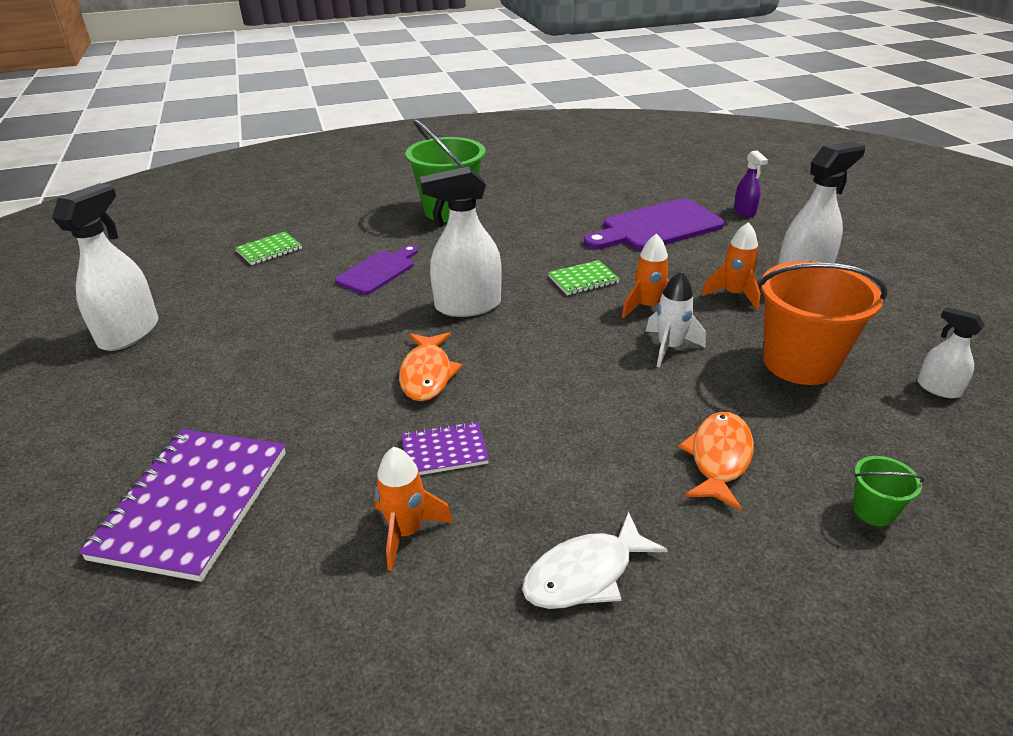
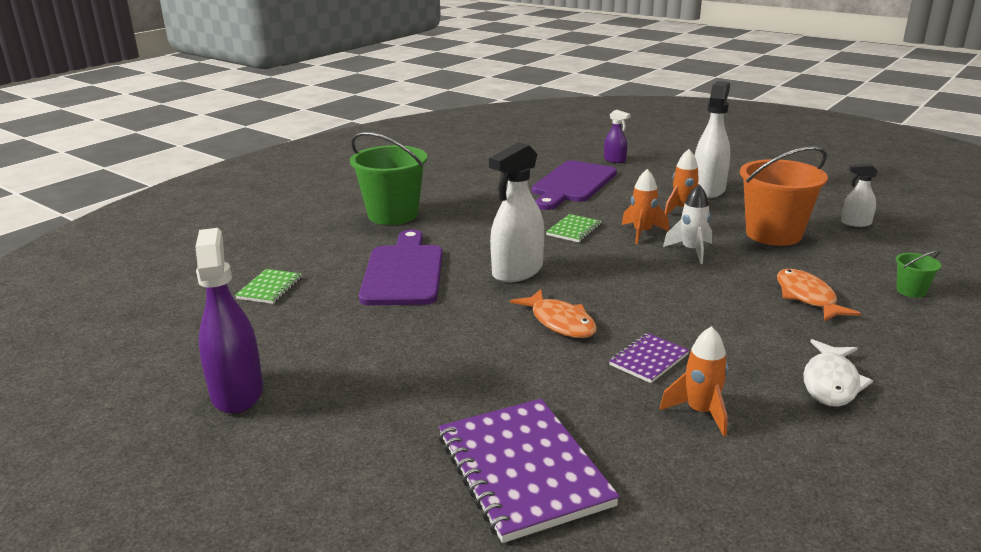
camera: 35 degrees left, 10 degrees down
(130, 333) = (237, 392): white spray bottle -> purple spray bottle
(378, 271) = (404, 272): purple cutting board -> purple cutting board, size x1.62

